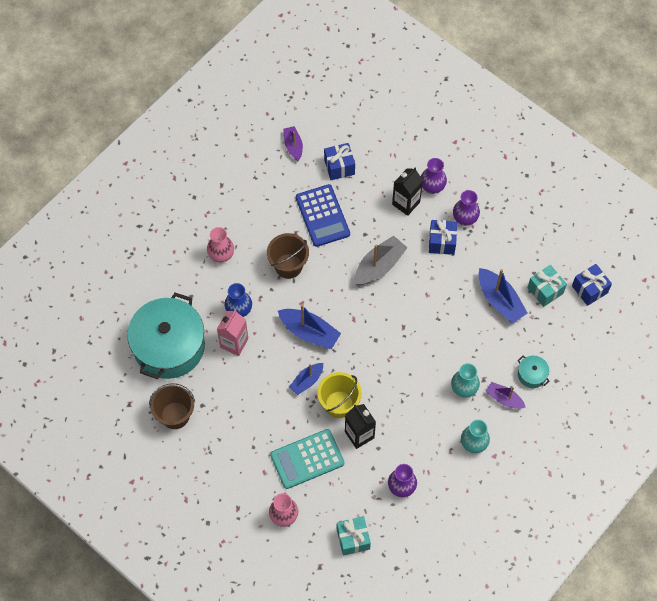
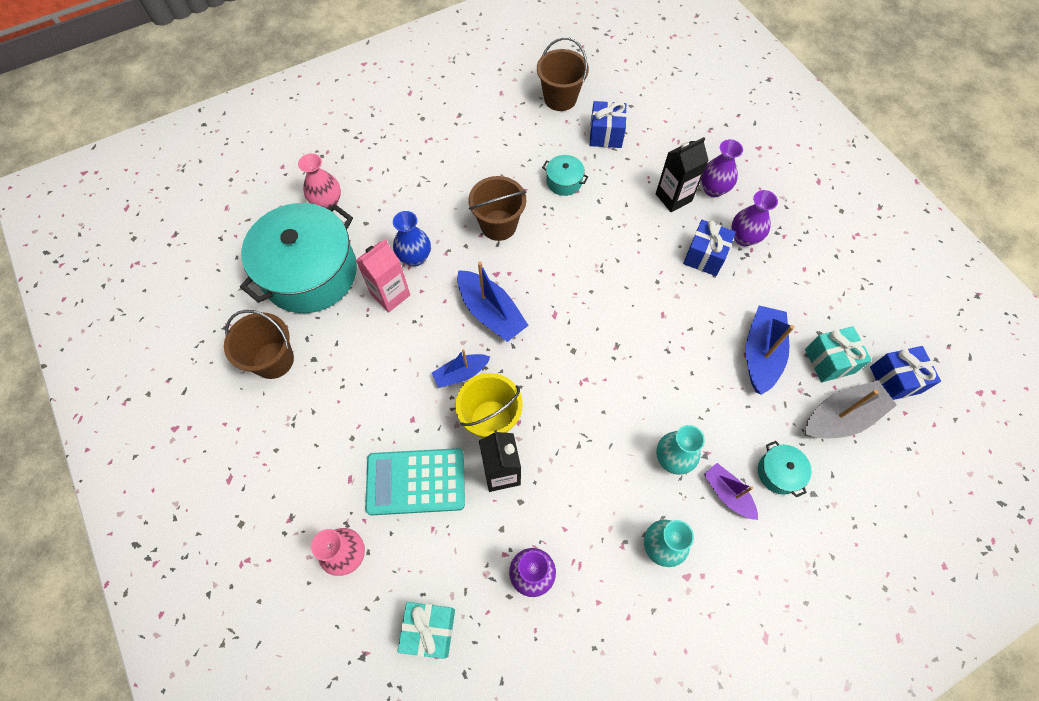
camera: 20 degrees right, 0 degrees up
(221, 255) = (423, 189): pink vase -> pink vase (327, 202)
(293, 146) = (560, 98): purple boat -> brown bucket
(322, 216) = (564, 181): blue calculator -> turquoise pot
(379, 266) = (612, 260): grey boat -> grey boat (841, 417)
(499, 300) = (761, 354): blue boat -> blue boat turned 150 degrees counterclockwise

